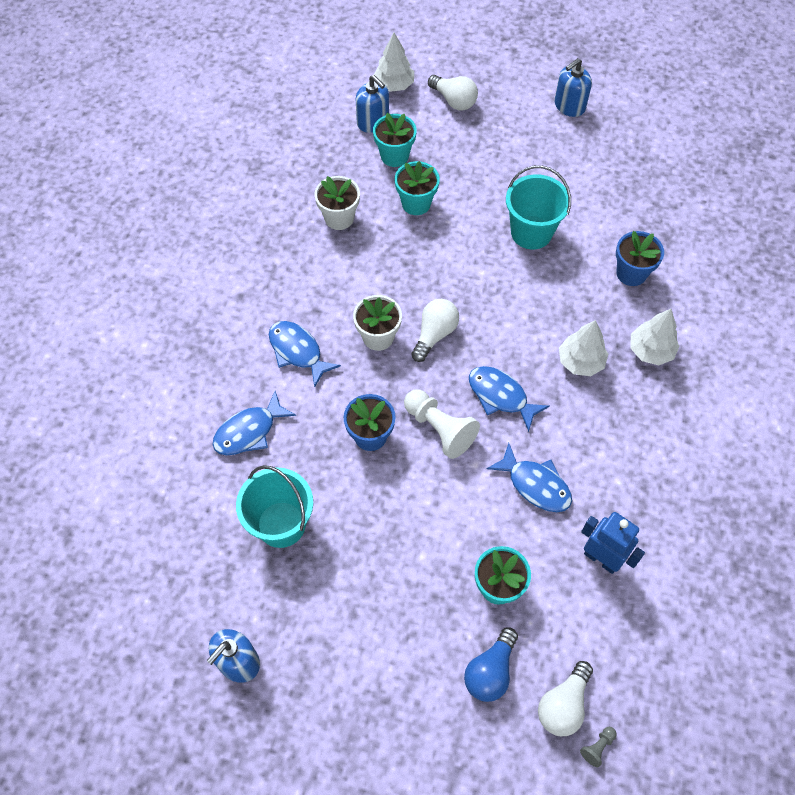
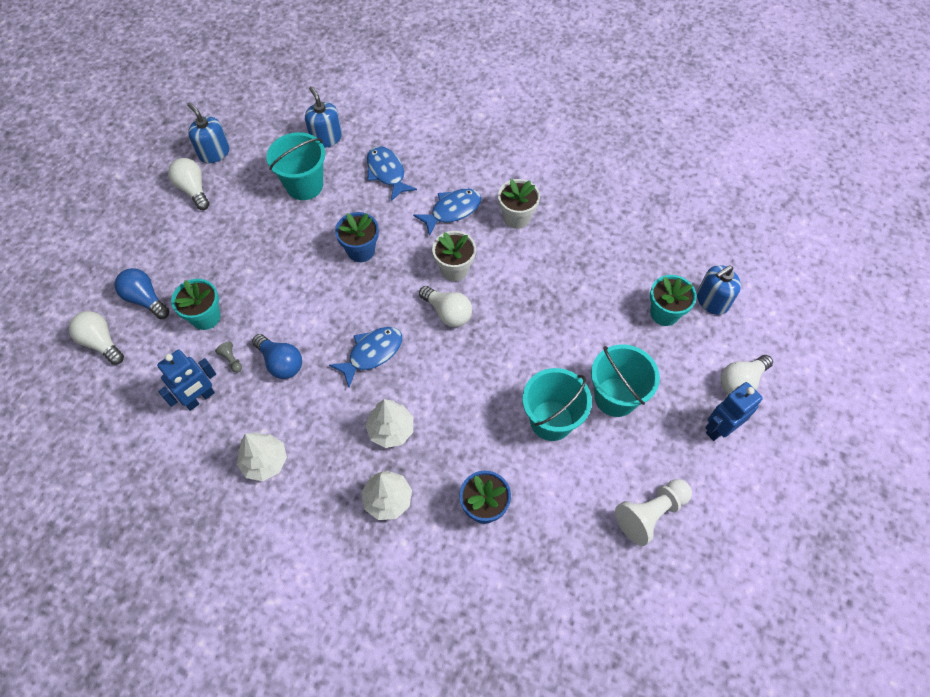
camera: 100 degrees right, 0 degrees up
(307, 669) = (193, 189): none -> white light bulb
(339, 218) = (590, 257): white flower pot -> white flower pot (516, 217)
(394, 85) = (764, 327): white tree -> white tree (265, 461)
(416, 203) = (601, 322): turquoise flower pot -> none
(439, 429) = (353, 300): white pawn -> white pawn (650, 513)
(493, 187) = (615, 397): none -> turquoise bucket
(503, 114) = (719, 428): none -> blue robot
(535, 485) = (281, 363): blue fish -> blue light bulb
(569, 106) = (730, 504): blue soap dispenser -> blue soap dispenser (326, 138)
(597, 747) = (62, 358): grey pawn -> grey pawn (231, 360)

